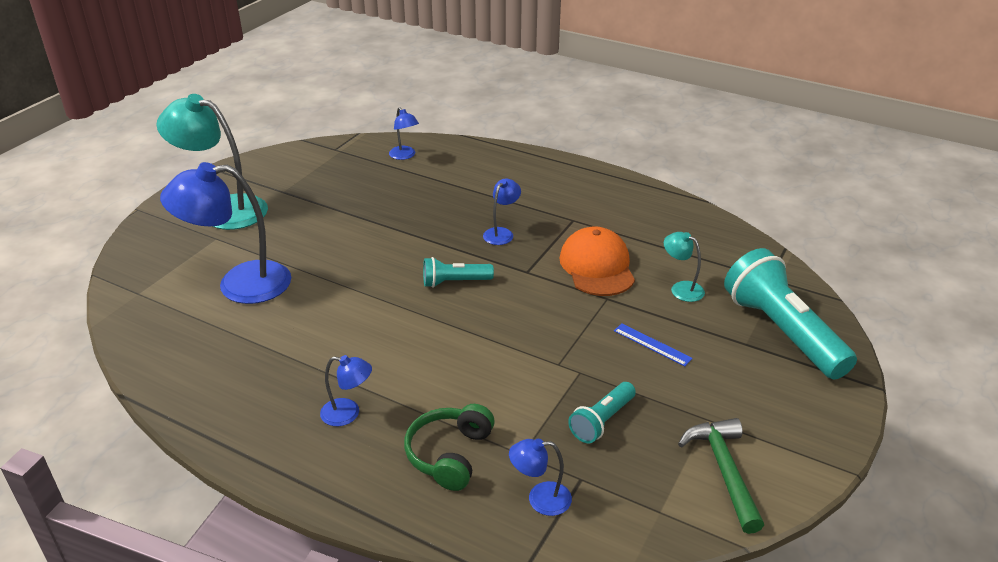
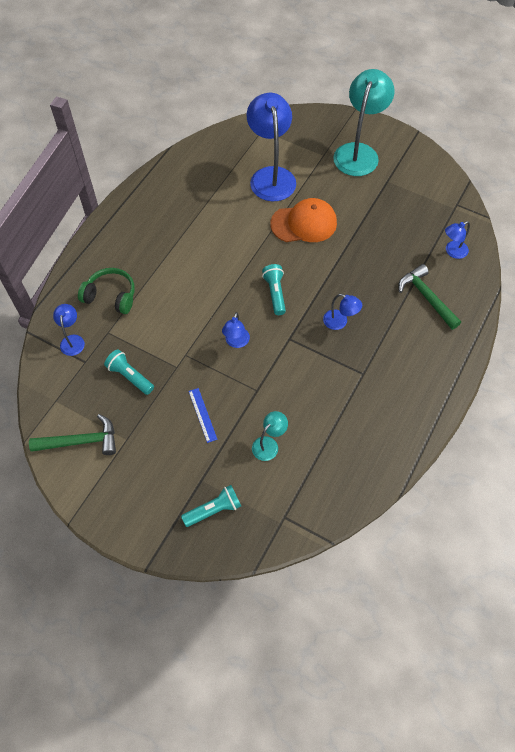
camera: 90 degrees right, 25 degrees up
(348, 414) = (148, 245): blue lamp -> blue lamp (236, 342)
(467, 175) = (426, 297): none -> green hammer
(597, 266) = (296, 386): orange cap -> orange cap (304, 223)
(652, 344) = (202, 415): blue ruler -> blue ruler turned 60 degrees counterclockwise
(782, 332) = (213, 510): turquoise flashlight -> turquoise flashlight, size x0.51

